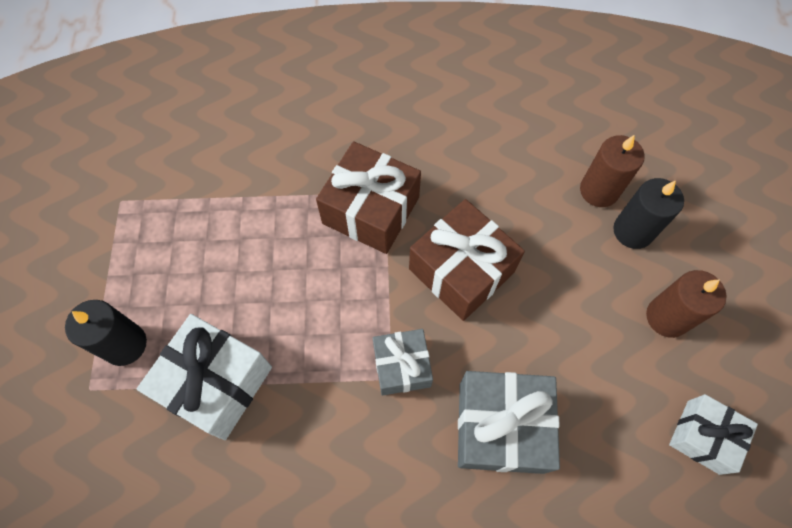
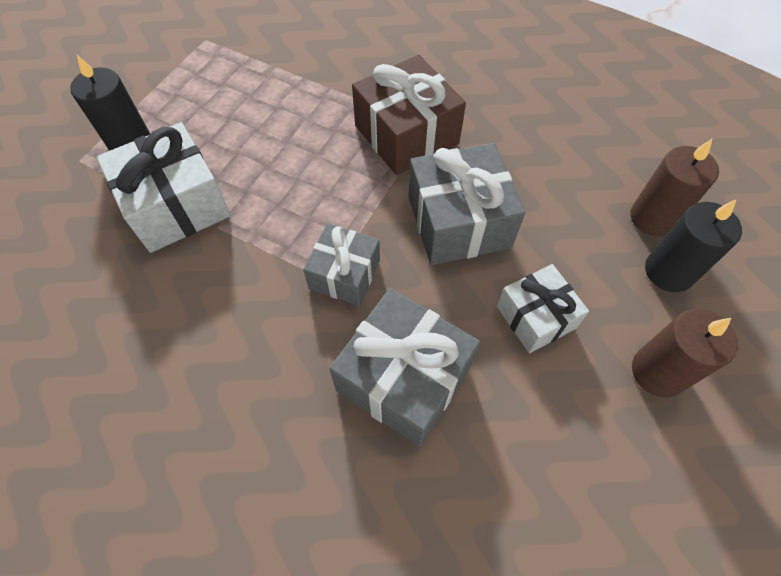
camera: 30 degrees right, 5 degrees down
(461, 270) = (458, 222): brown gift -> grey gift
(703, 436) = (627, 515): white gift -> white gift (535, 317)

